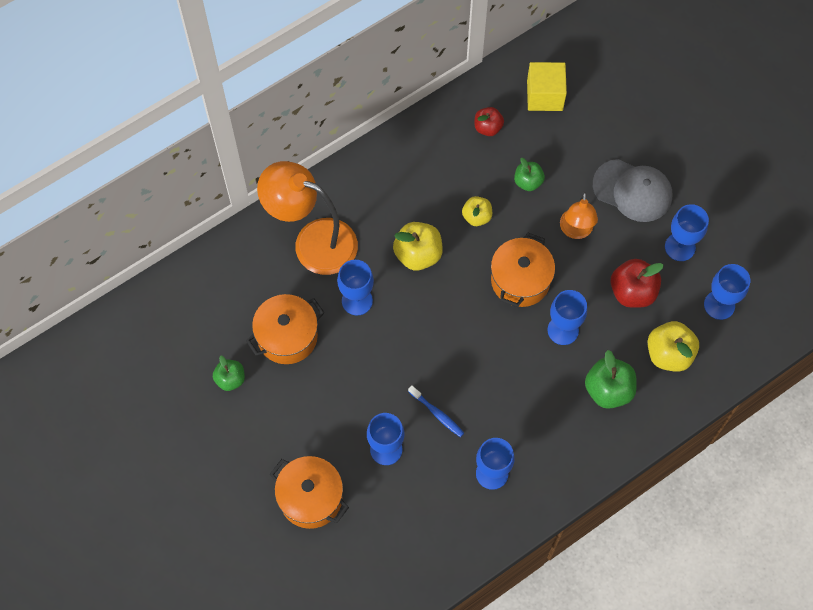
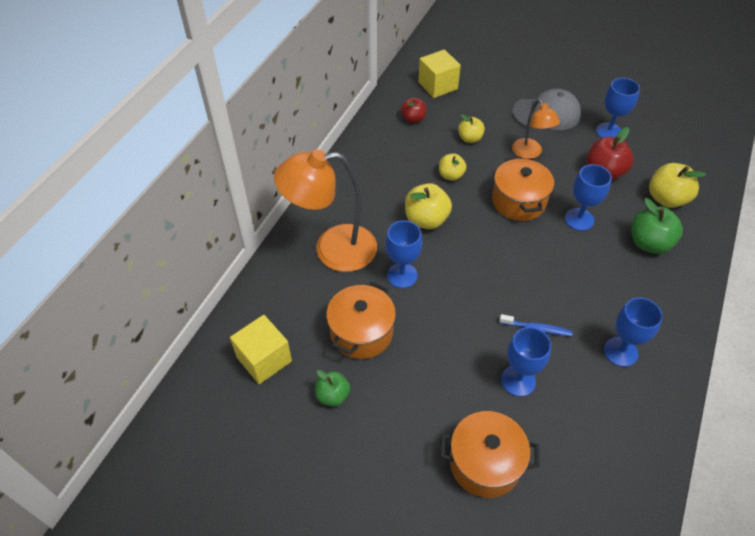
camera: 30 degrees left, 15 degrees down
(195, 318) = (264, 359): none -> yellow cube
(528, 182) = (470, 138): green apple -> yellow apple
(719, 305) = (668, 153): blue goblet -> none

